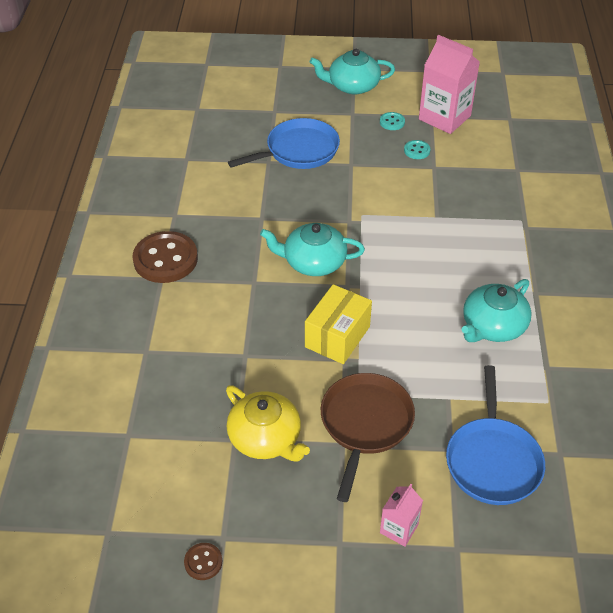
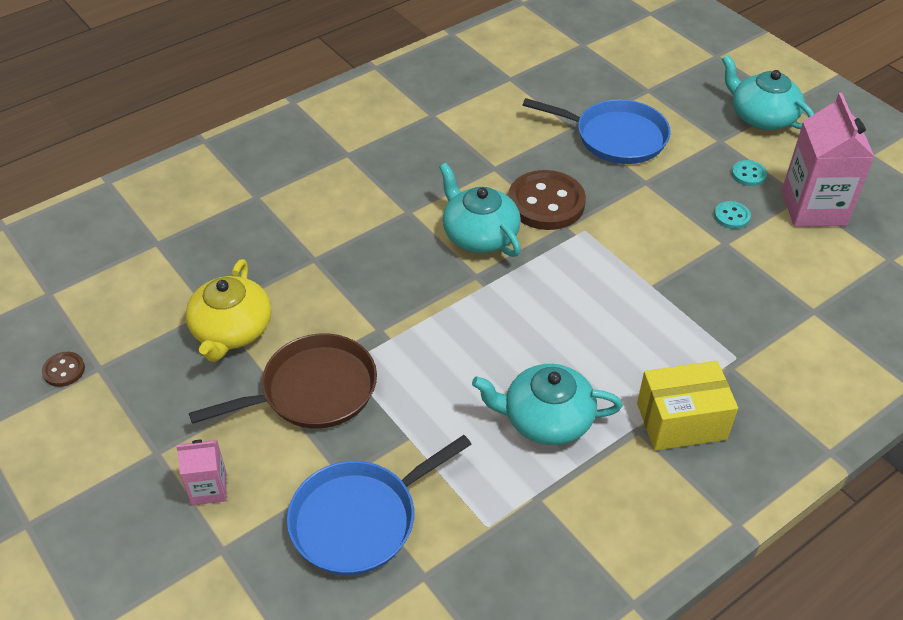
camera: 50 degrees right, 0 degrees up
(165, 259) = (373, 142): brown button -> brown button (546, 203)
(337, 337) = (402, 307): yellow box -> yellow box (681, 421)

